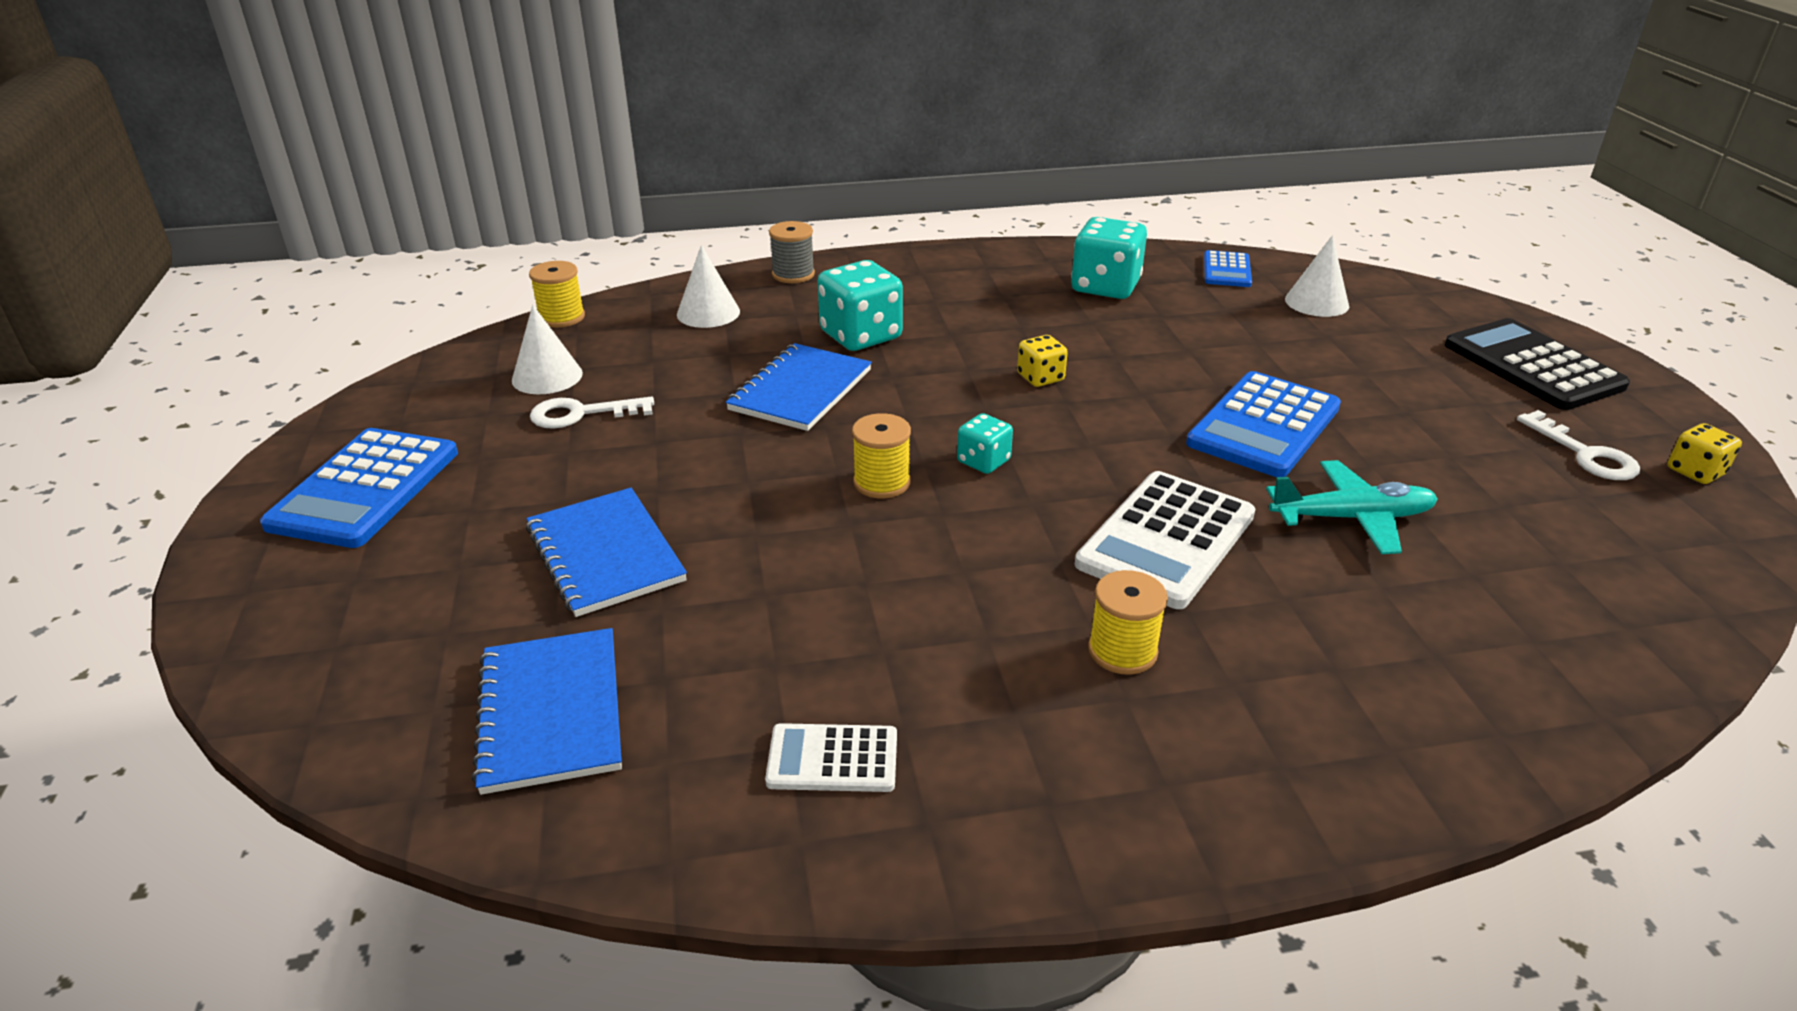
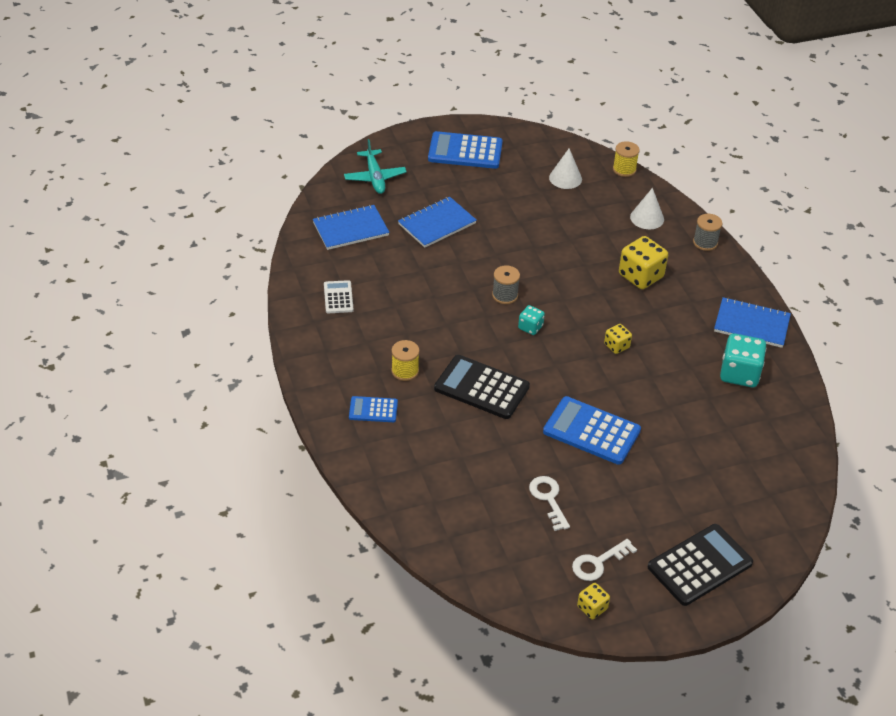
camera: 80 degrees right, 10 degrees up
(581, 414) = (536, 196): white key -> white key (548, 499)
(801, 390) = (577, 261): blue notebook -> blue notebook (751, 324)
(861, 335) = (640, 276): turquoise dice -> yellow dice
(882, 482) = (505, 295): yellow spool -> grey spool
(1166, 540) = (481, 387): white calculator -> black calculator
(1227, 270) = (787, 433): blue calculator -> blue calculator (373, 410)
(1316, 302) = (754, 473): white cone -> none
(1351, 518) = (513, 454): turquoise plane -> turquoise plane (375, 177)

